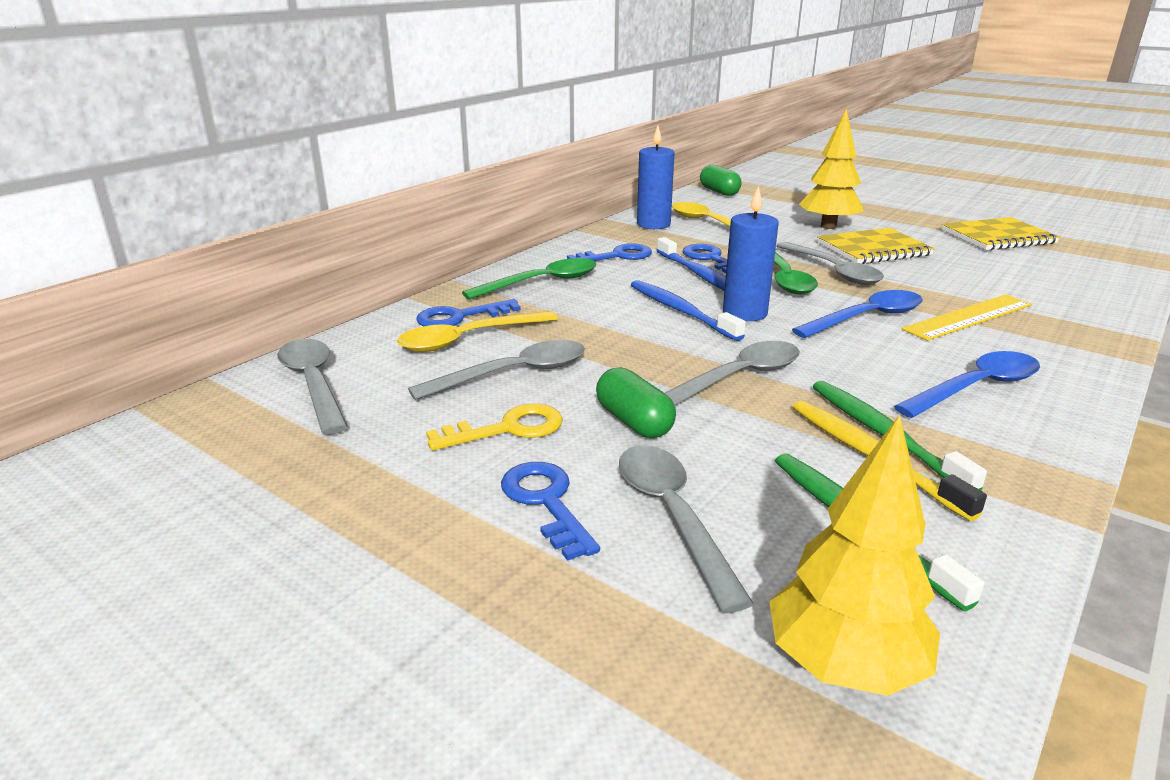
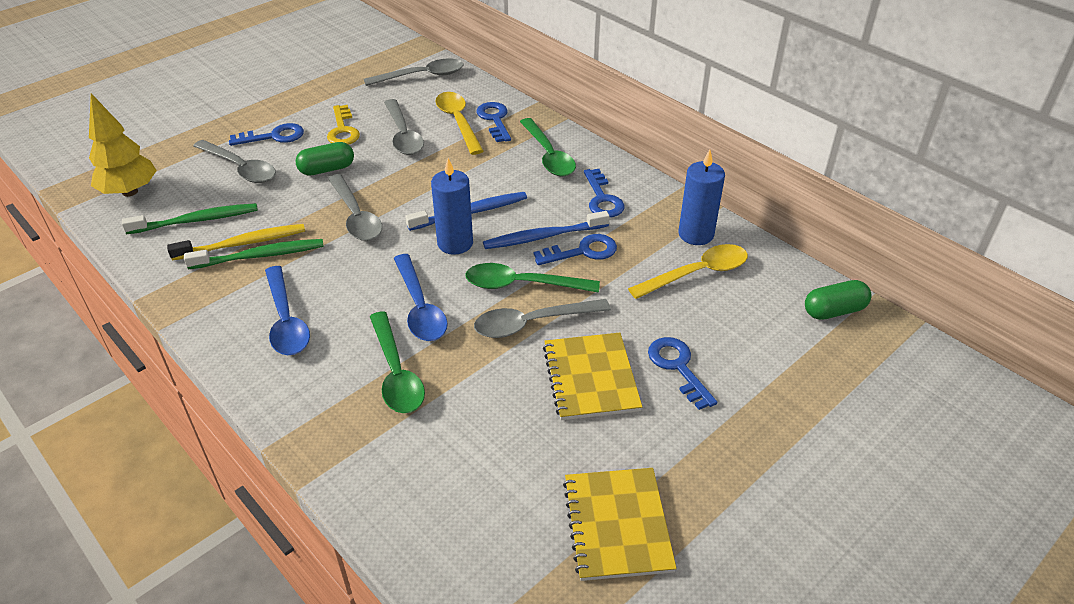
camera: 100 degrees right, 15 degrees up
(672, 516) = (241, 168): grey spoon -> grey spoon turned 45 degrees clockwise
(828, 226) = (678, 367): yellow tree -> blue key
(968, 317) = (396, 373): yellow ruler -> green spoon

